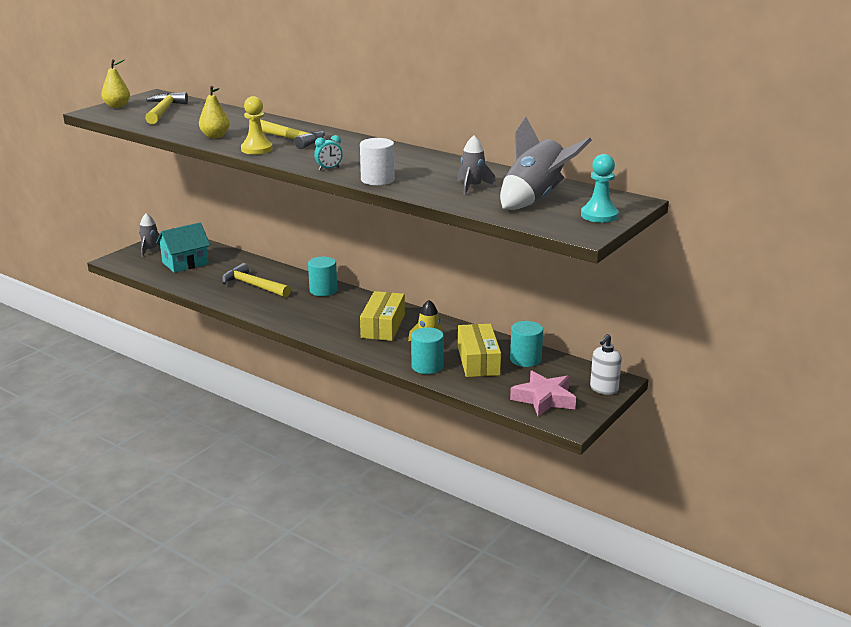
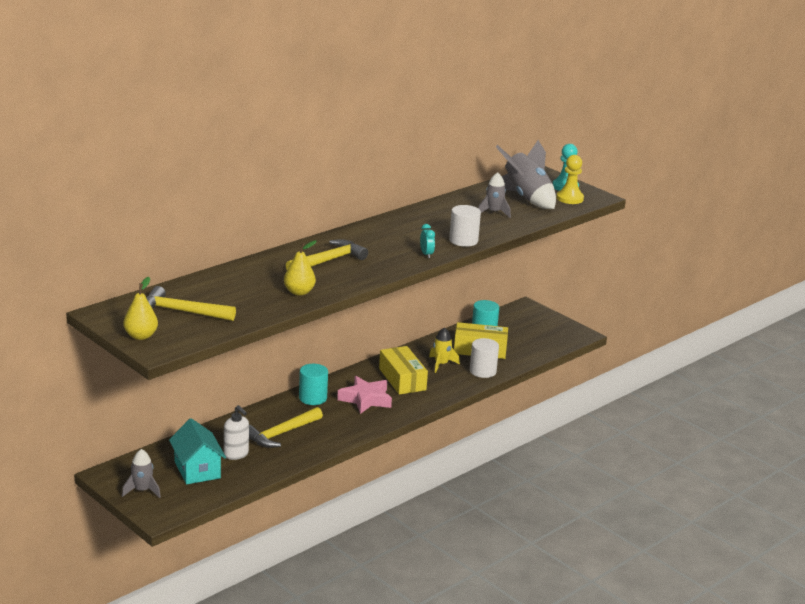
camera: 80 degrees left, 0 degrees up
(256, 149) = (354, 277): yellow pawn -> yellow pawn (569, 198)
(383, 326) = (402, 379): yellow box -> yellow box turned 45 degrees clockwise
(427, 366) = (483, 371): turquoise cylinder -> white cylinder
(544, 399) = (545, 336): pink star -> pink star (366, 399)
(603, 389) = (537, 313): white soap dispenser -> white soap dispenser (236, 454)

